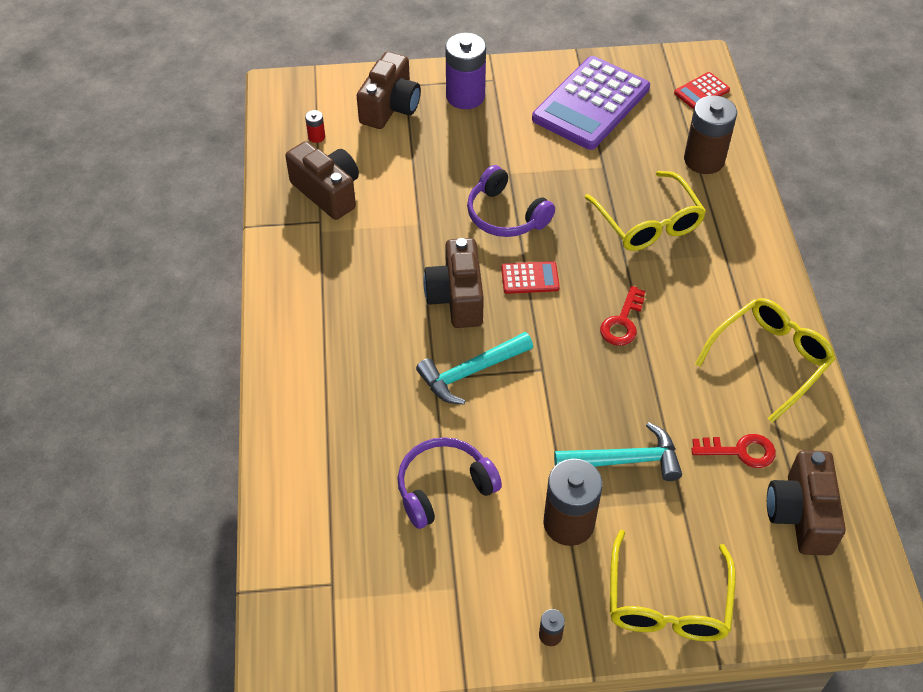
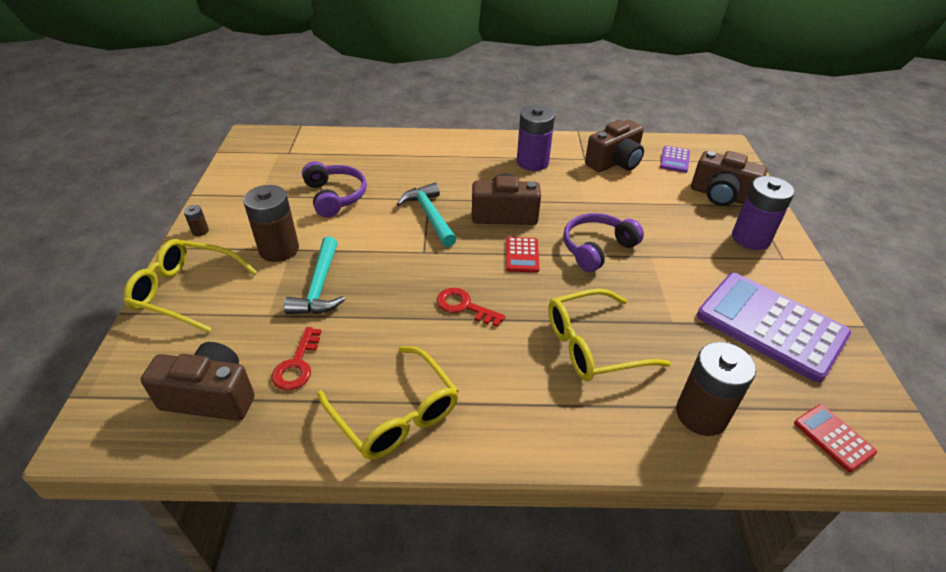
camera: 95 degrees right, 10 degrees down
(316, 137) = (674, 160): red battery -> purple calculator
(334, 274) = (532, 162): none -> purple battery

